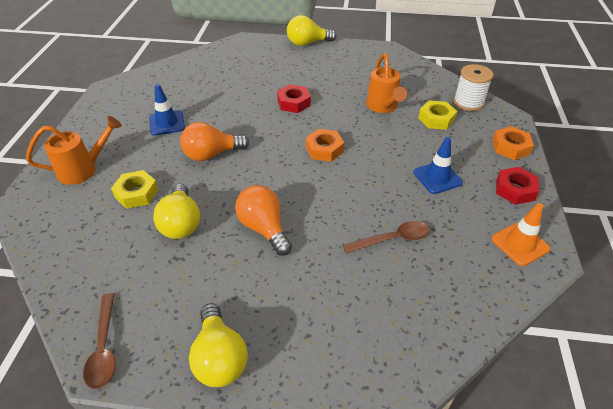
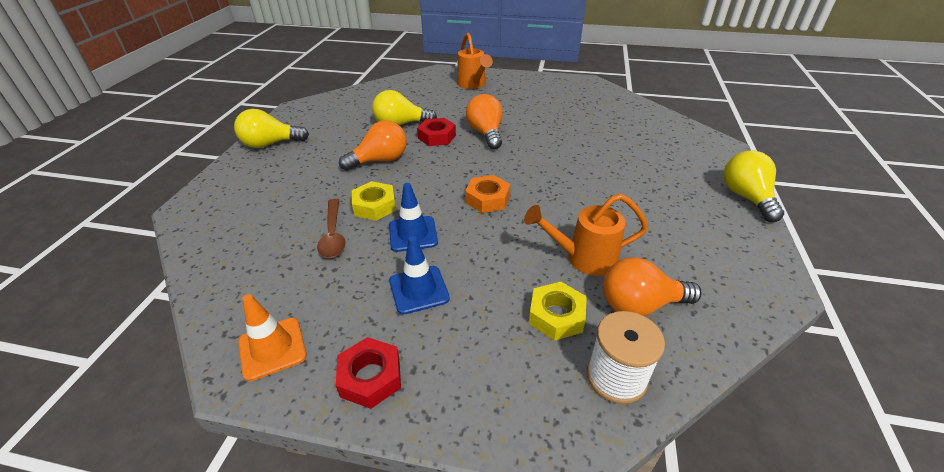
camera: 95 degrees right, 5 degrees down
(104, 348) = (305, 108): brown spoon -> none
(136, 193) = (440, 105): yellow nut -> yellow nut (374, 206)
(167, 123) = (534, 110): blue traffic cone -> blue traffic cone (413, 234)
(294, 103) = (581, 181): red nut -> red nut (437, 137)
(416, 91) = (640, 305): none -> orange light bulb
(510, 147) = (475, 407): orange nut -> none

